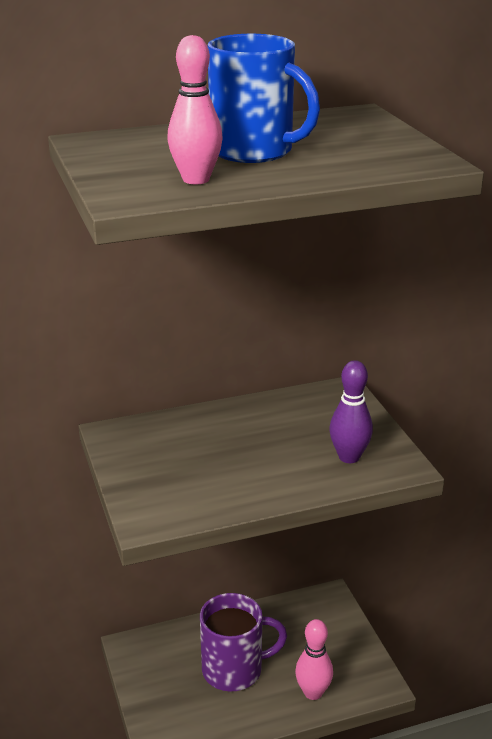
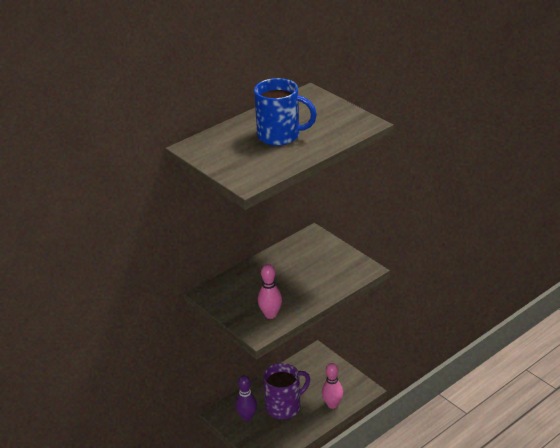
camera: 20 degrees left, 5 degrees up
(196, 179) = (269, 162): pink bowling pin -> pink bowling pin (270, 314)
(349, 457) = (338, 271): purple bowling pin -> purple bowling pin (247, 417)

